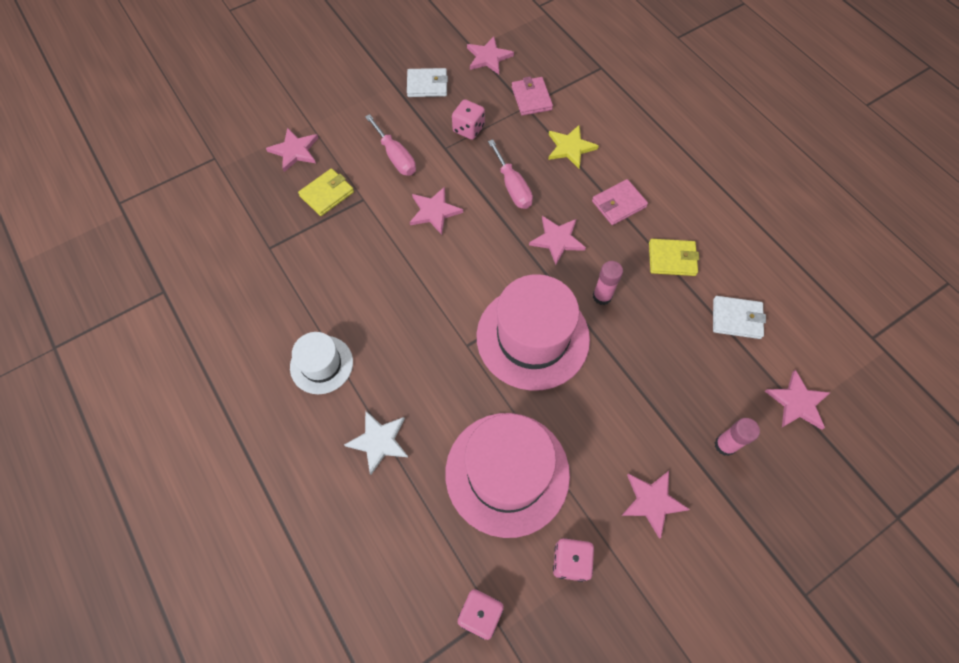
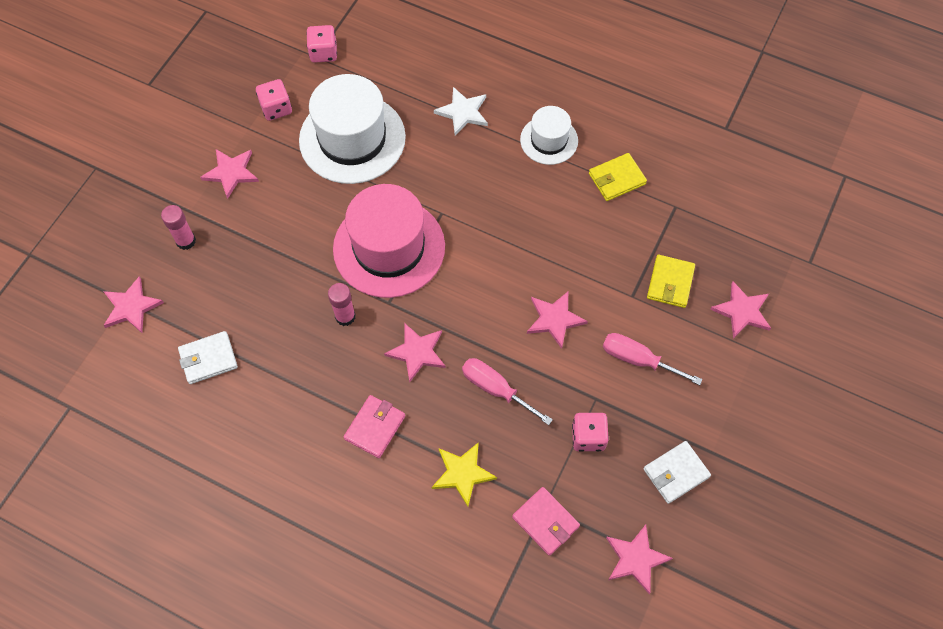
camera: 150 degrees right, 0 degrees up
(507, 473) = (352, 139): pink hat -> white hat
(672, 259) = (293, 391): yellow wallet -> yellow wallet (617, 179)

